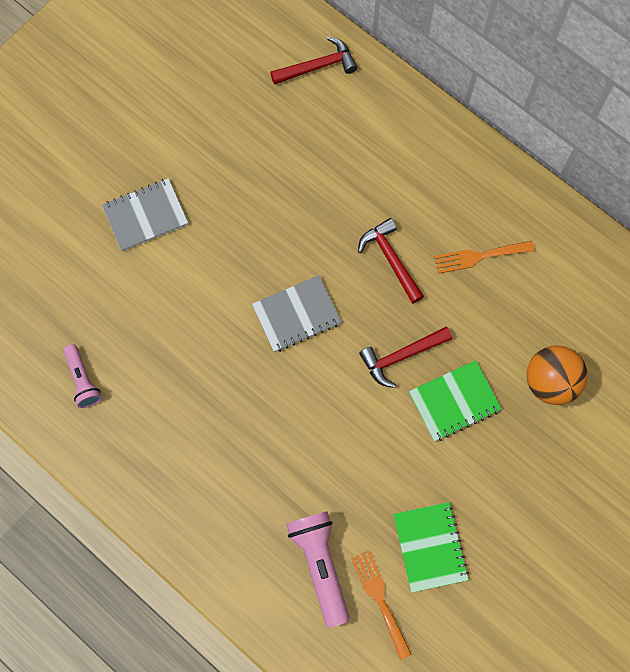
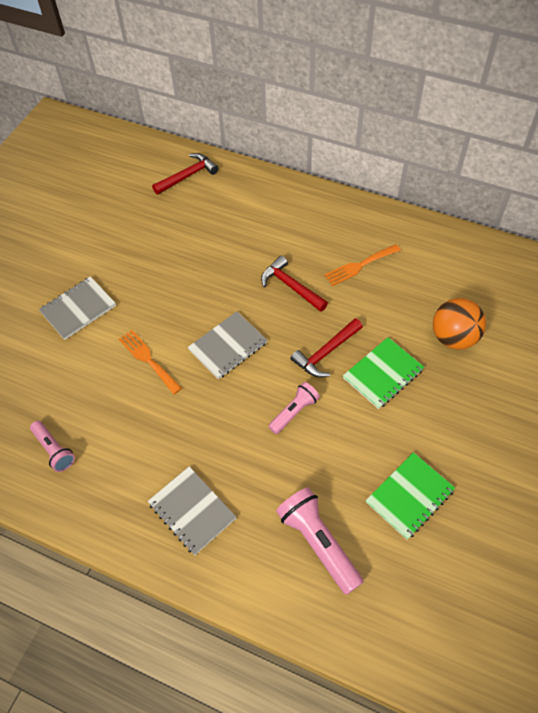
camera: 15 degrees left, 15 degrees down
(205, 491) = (192, 511): none -> grey notebook
(343, 415) = (294, 412): none -> pink flashlight
(379, 599) = (383, 555): orange fork -> orange fork (148, 359)
(430, 547) = (409, 496): green notebook -> green notebook turned 75 degrees clockwise

